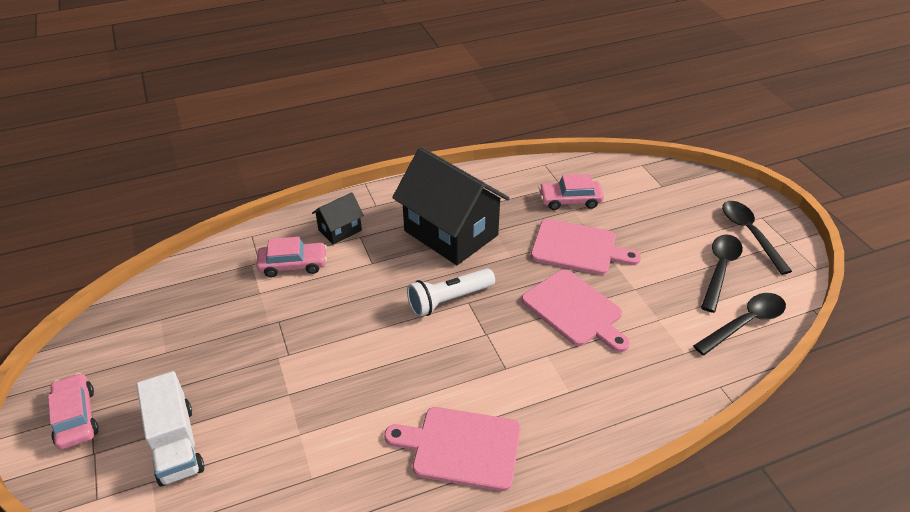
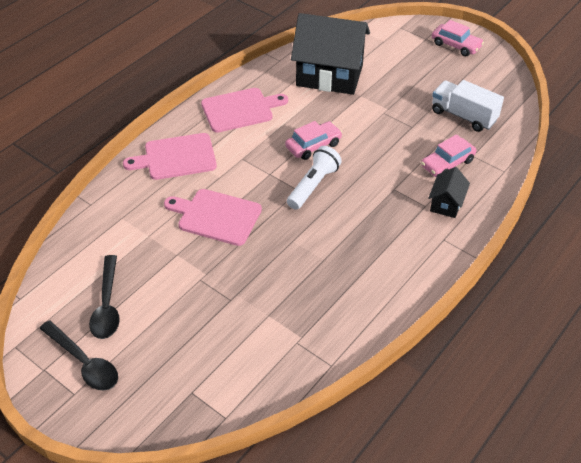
camera: 150 degrees right, 5 degrees up
(176, 444) = (391, 55): white truck -> white truck (463, 116)
(451, 233) = (357, 240): black house -> black house (329, 75)
(570, 200) = (277, 325): pink car -> pink car (313, 145)
(577, 248) = (241, 273): pink cutting board -> pink cutting board (176, 157)
(745, 323) = (78, 261): black spoon -> none

